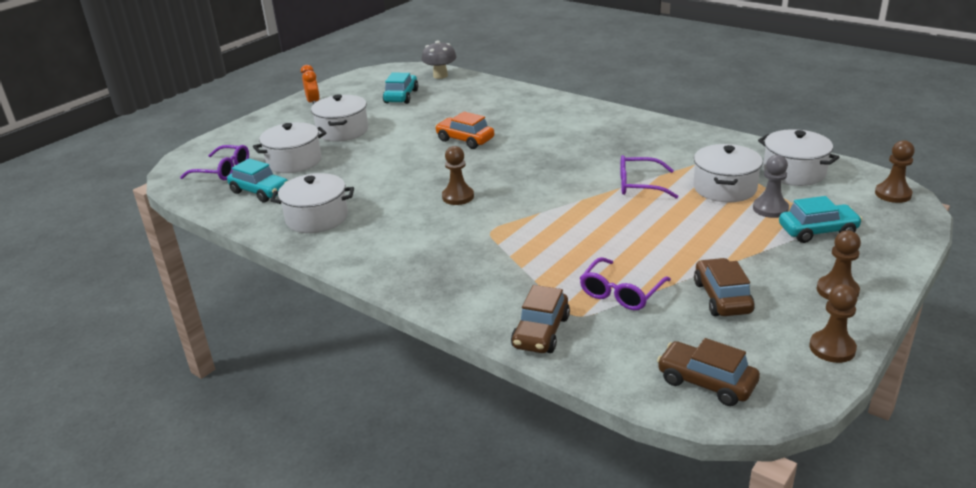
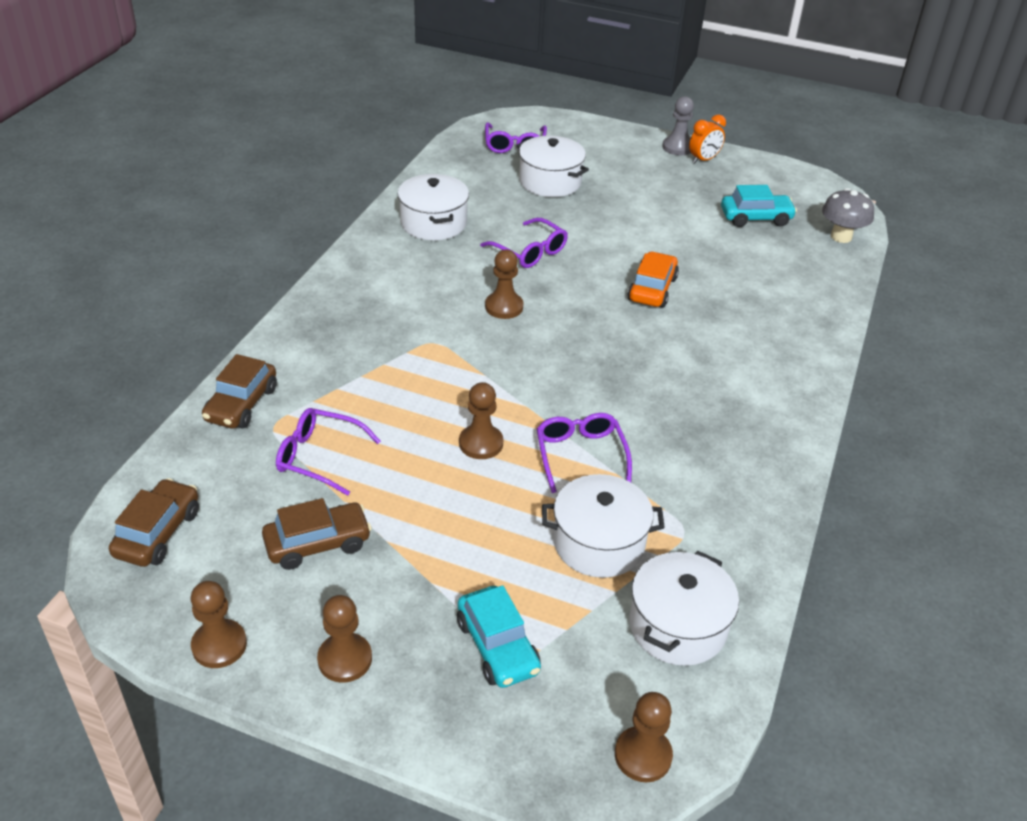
camera: 70 degrees right, 10 degrees up
(260, 191) = (478, 177): turquoise car -> none
(342, 131) = (637, 196): white pot -> none
(389, 179) = (529, 251): none -> purple glasses
(541, 332) = (241, 404): brown car -> brown car turned 75 degrees counterclockwise
(619, 220) = (481, 443): none -> brown pawn
(770, 209) = (550, 594): grey pawn -> grey pawn (677, 147)

